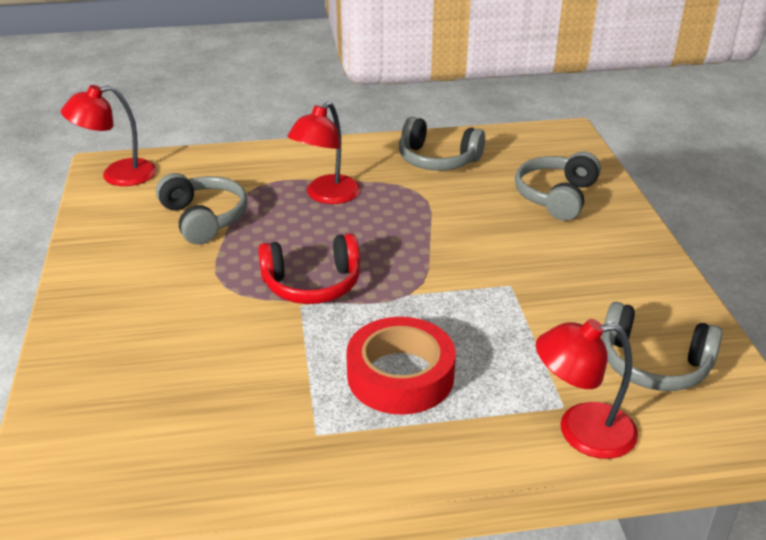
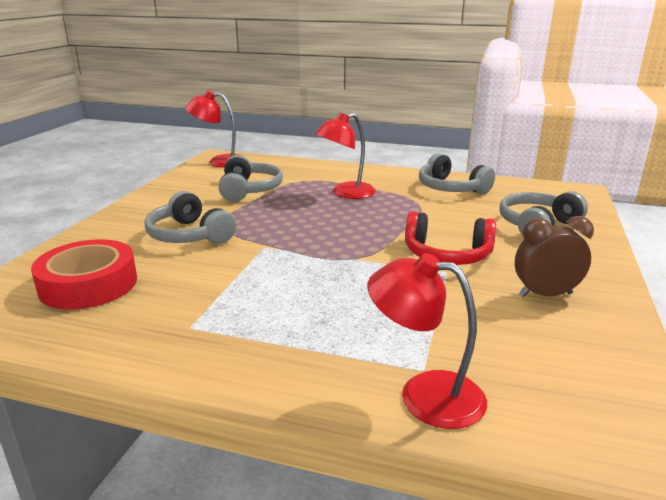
camera: 25 degrees right, 10 degrees down
(312, 284) = (285, 237): red headphones -> red headphones (447, 255)
(400, 375) = (295, 307): red tape -> red tape (88, 284)
(612, 288) = (545, 295): none -> brown clock
(653, 364) = (547, 361): grey headphones -> grey headphones (189, 235)

